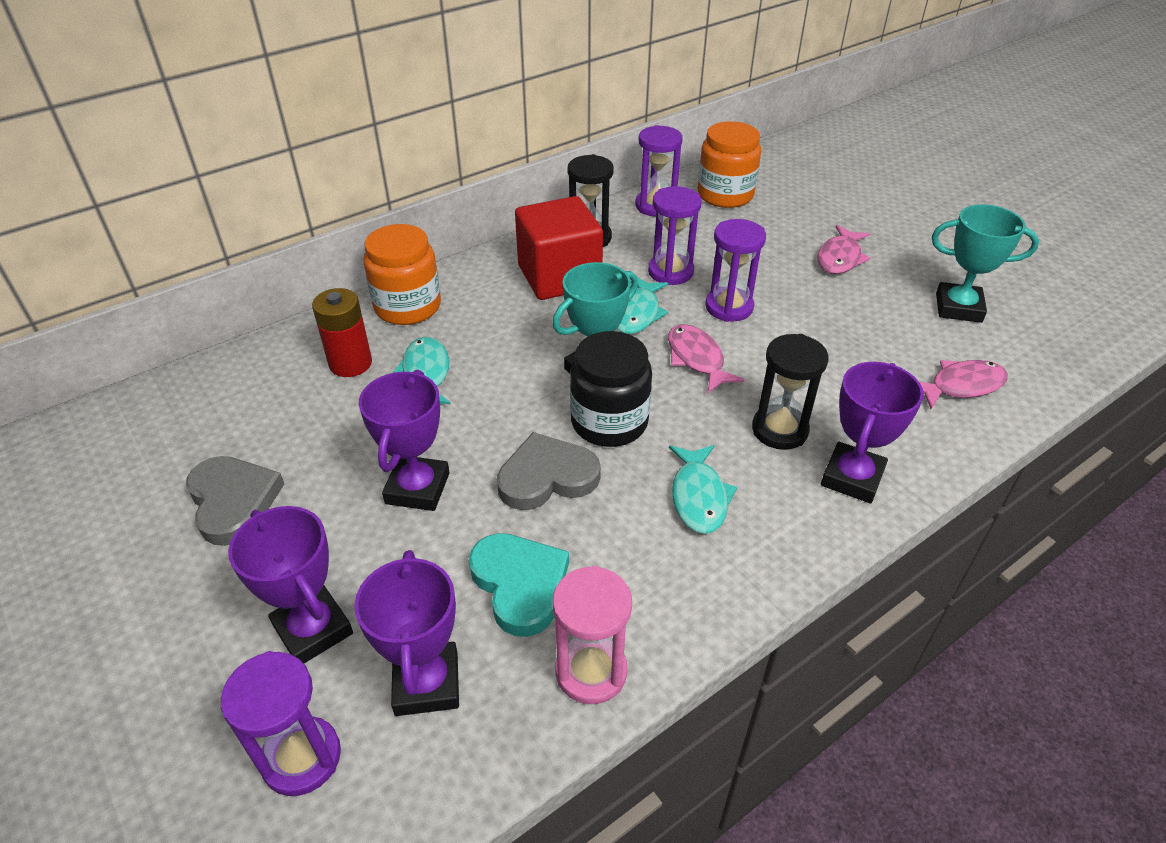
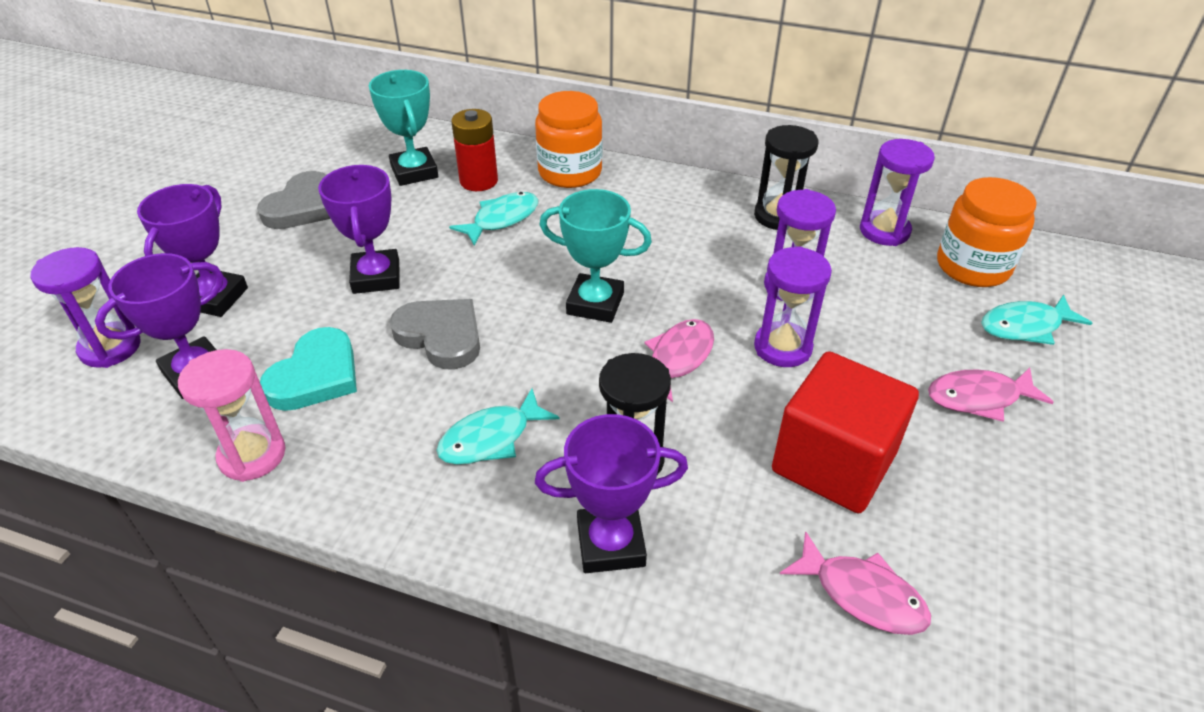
camera: 55 degrees right, 0 degrees up
(417, 488) = (376, 277): purple trophy -> purple trophy turned 75 degrees counterclockwise
(559, 276) = (700, 225): red cube -> red cube (833, 462)
(609, 422) = (537, 341): black jar -> none
(637, 313) = (702, 293): turquoise fish -> turquoise fish (1025, 326)
(958, 308) = (1018, 542): turquoise trophy -> turquoise trophy (414, 172)

